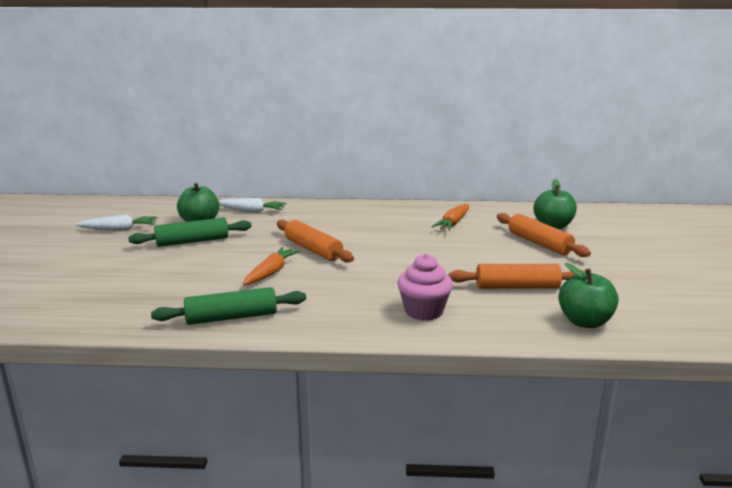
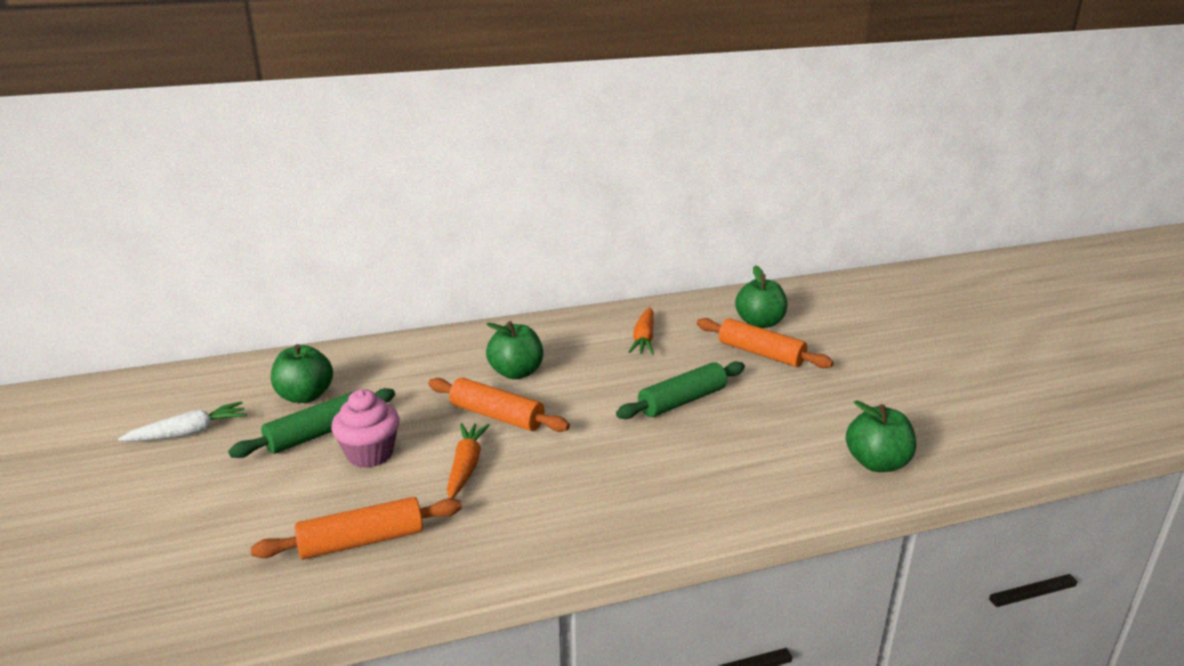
camera: 20 degrees left, 5 degrees up
(231, 317) = (462, 555): green rolling pin -> green rolling pin (682, 401)
(251, 211) = (367, 363): white carrot -> none
(345, 229) = (516, 373): none -> green apple
(424, 311) = (696, 488): pink cupcake -> pink cupcake (370, 454)
(517, 287) = (776, 426): orange rolling pin -> orange rolling pin (362, 541)

